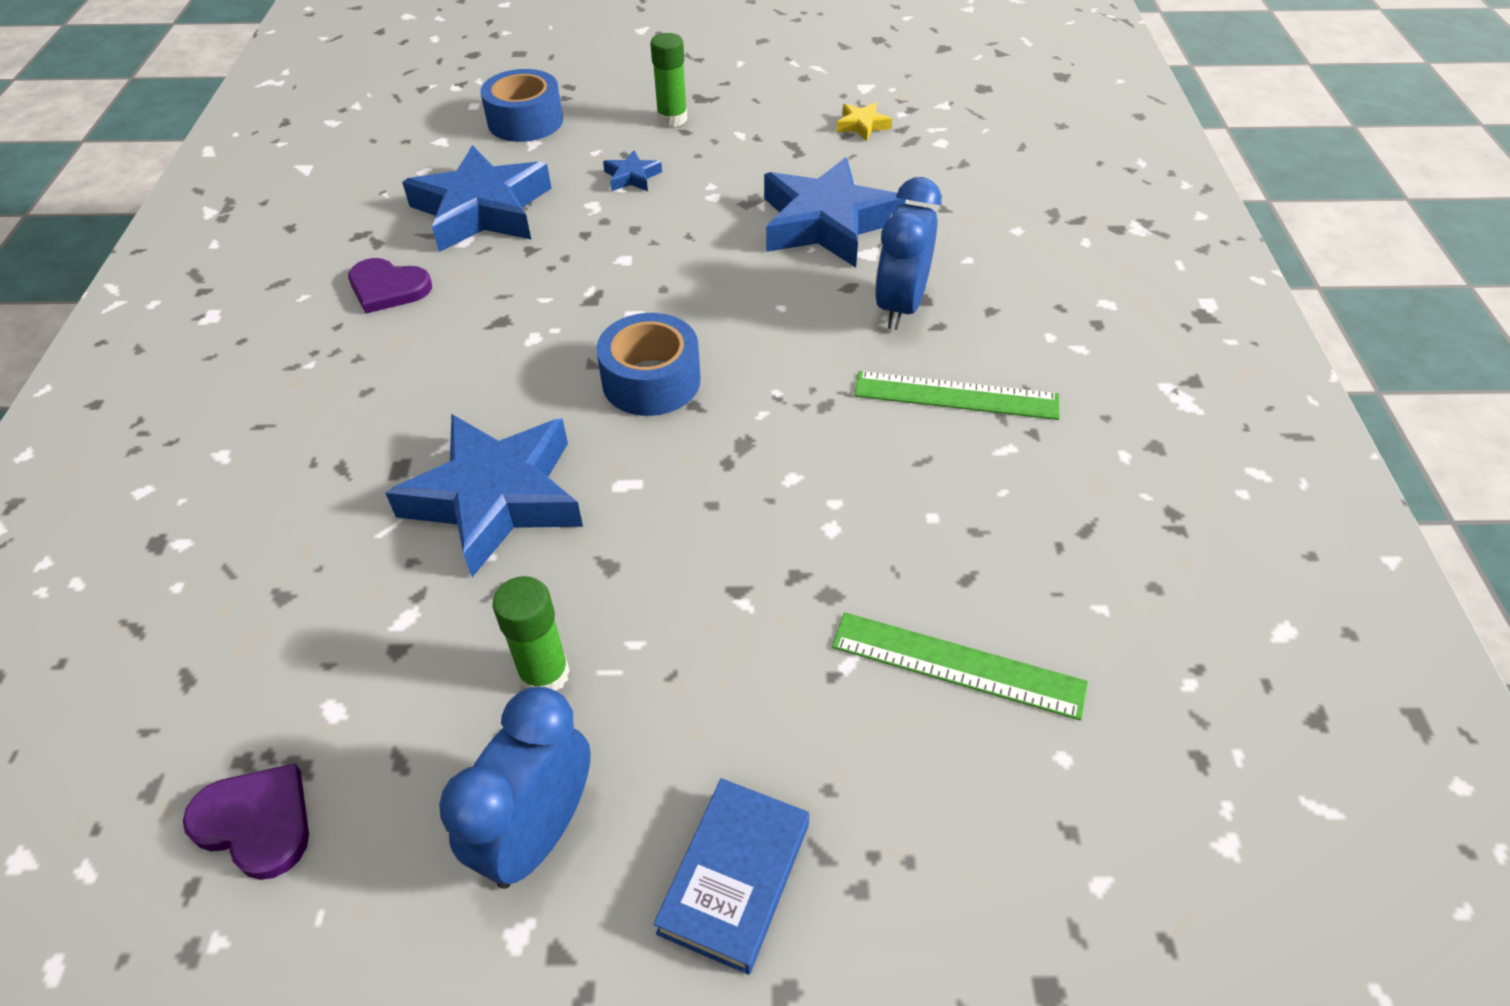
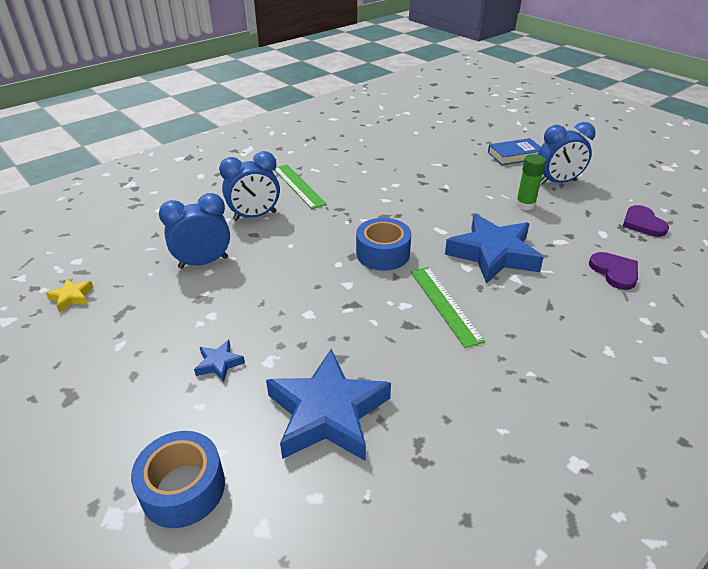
camera: 130 degrees left, 10 degrees down
(388, 288) = (445, 393): purple heart -> purple heart (615, 272)
(672, 119) = (117, 393): green glue stick -> none
(826, 223) = (203, 262): blue star -> blue clock
(957, 665) = (412, 150): green ruler -> green ruler (445, 304)

